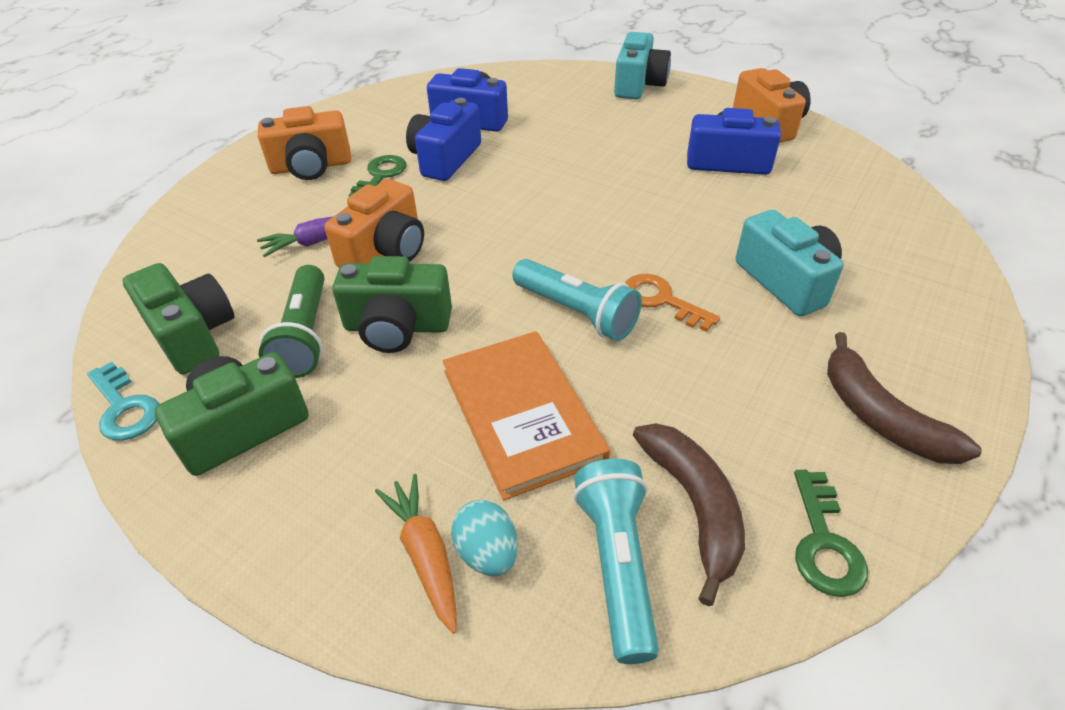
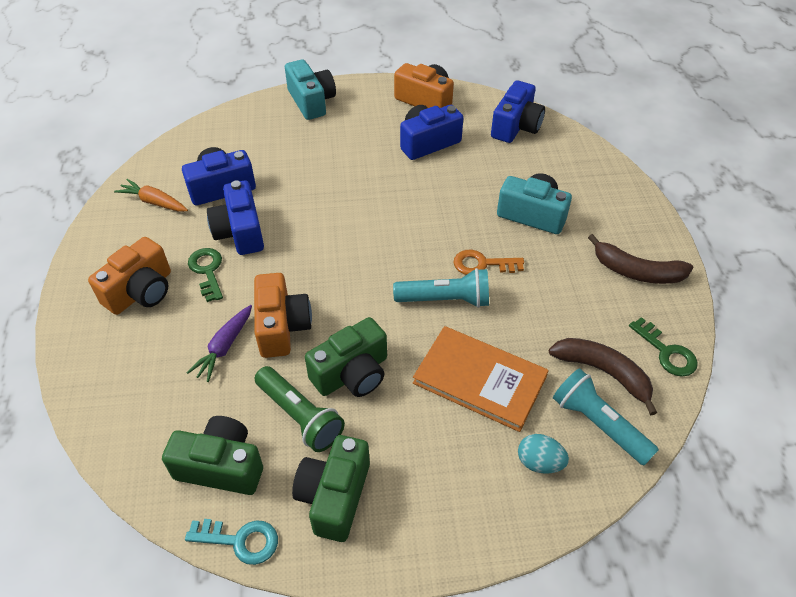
camera: 40 degrees left, 5 degrees up
(425, 554) = (512, 485): orange carrot -> orange carrot (154, 202)
(862, 187) = (516, 126): none -> blue camera

